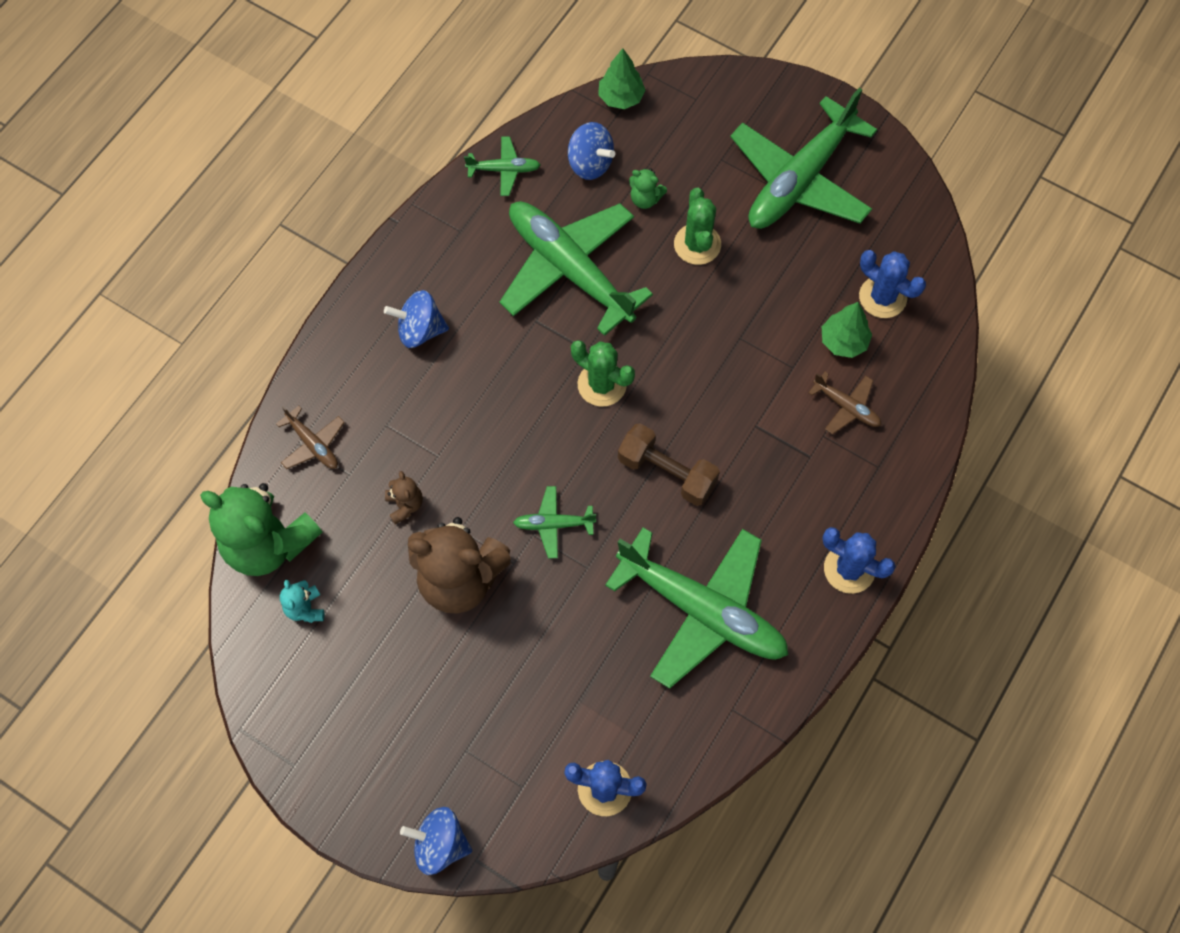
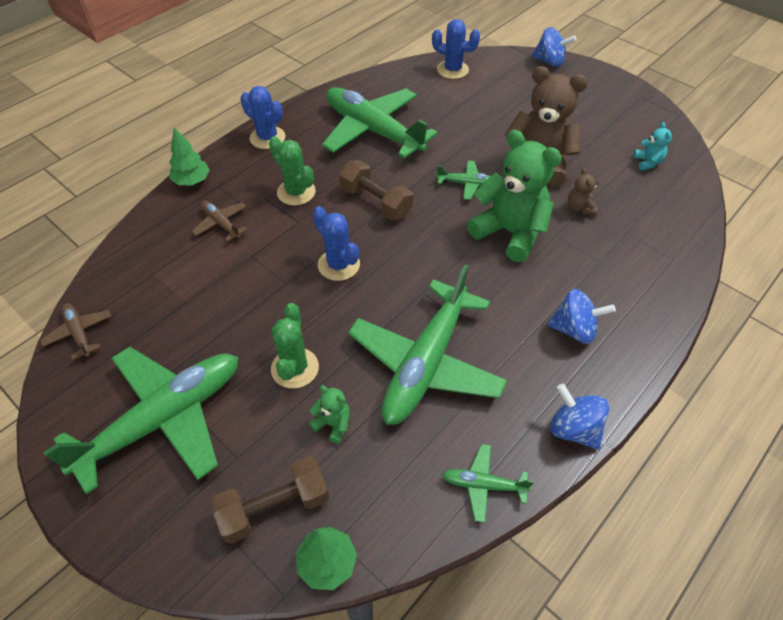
camera: 170 degrees left, 15 degrees down
(268, 543) = (683, 199): green teddy bear -> green teddy bear (510, 232)
(313, 444) = (660, 255): brown plane -> brown plane (79, 333)
(569, 269) = (426, 363): green plane -> green plane turned 60 degrees clockwise
(590, 163) = (383, 476): blue spinning top -> blue spinning top (573, 429)
(602, 384) = (414, 265): green cactus -> green cactus (296, 192)
(674, 127) = (274, 507): none -> brown dumbbell
(843, 341) = (199, 268): green tree -> green tree (192, 181)
(882, 297) = (147, 296): blue cactus -> blue cactus (339, 265)

